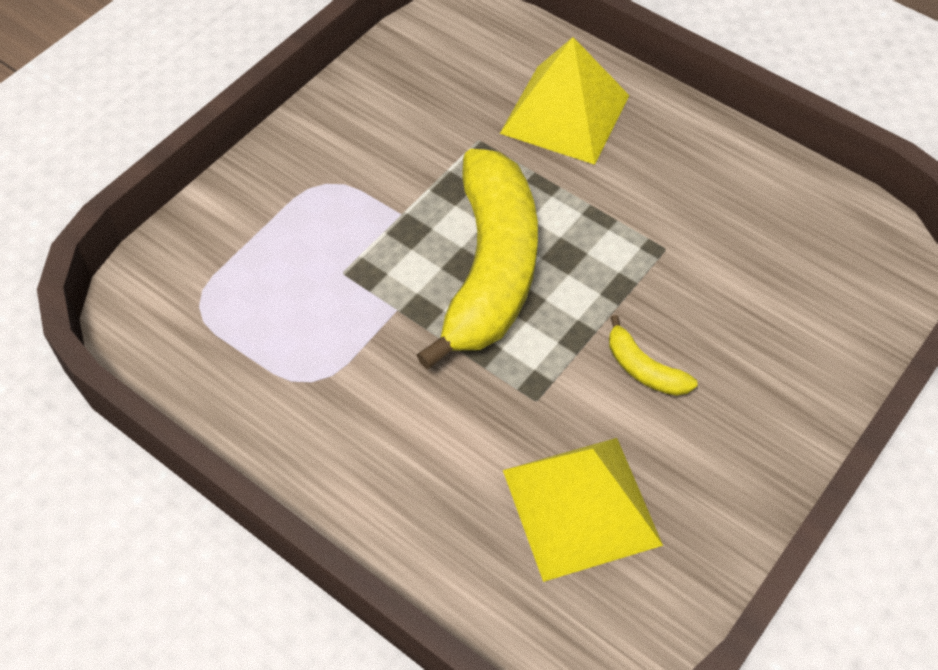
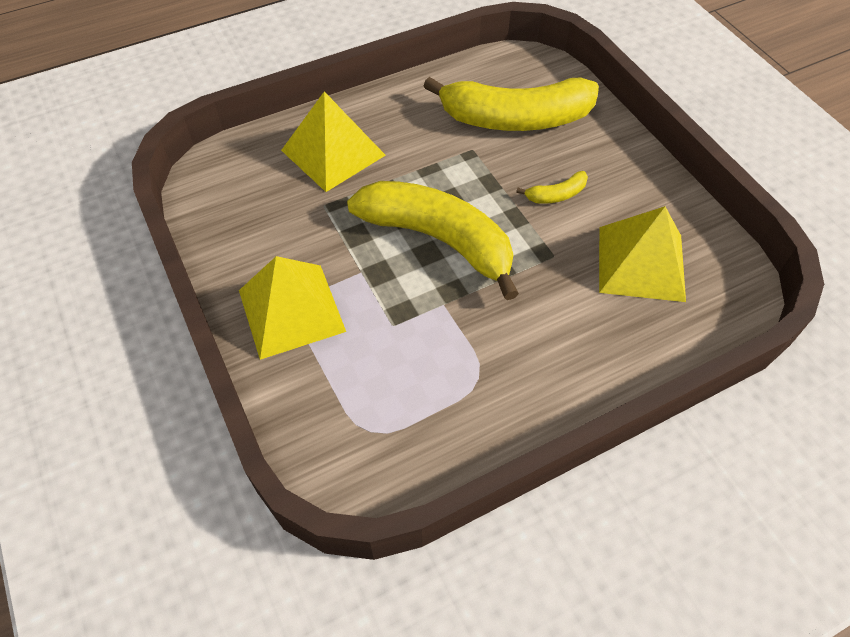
camera: 65 degrees left, 0 degrees up
(316, 175) = (291, 310): none -> yellow pyramid
(756, 275) = (515, 119): none -> yellow banana

